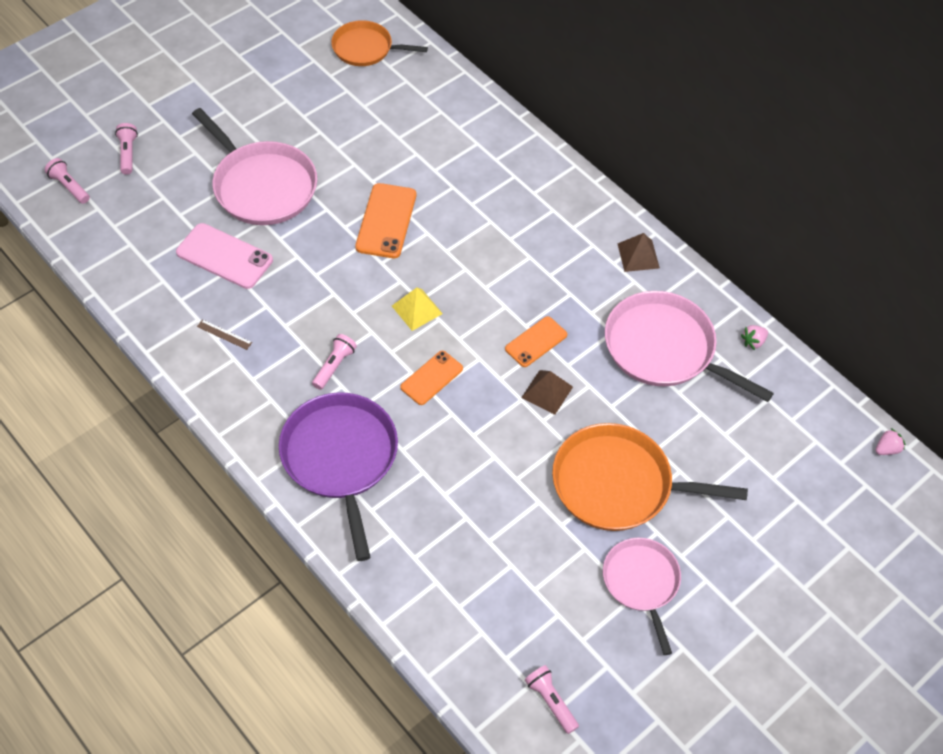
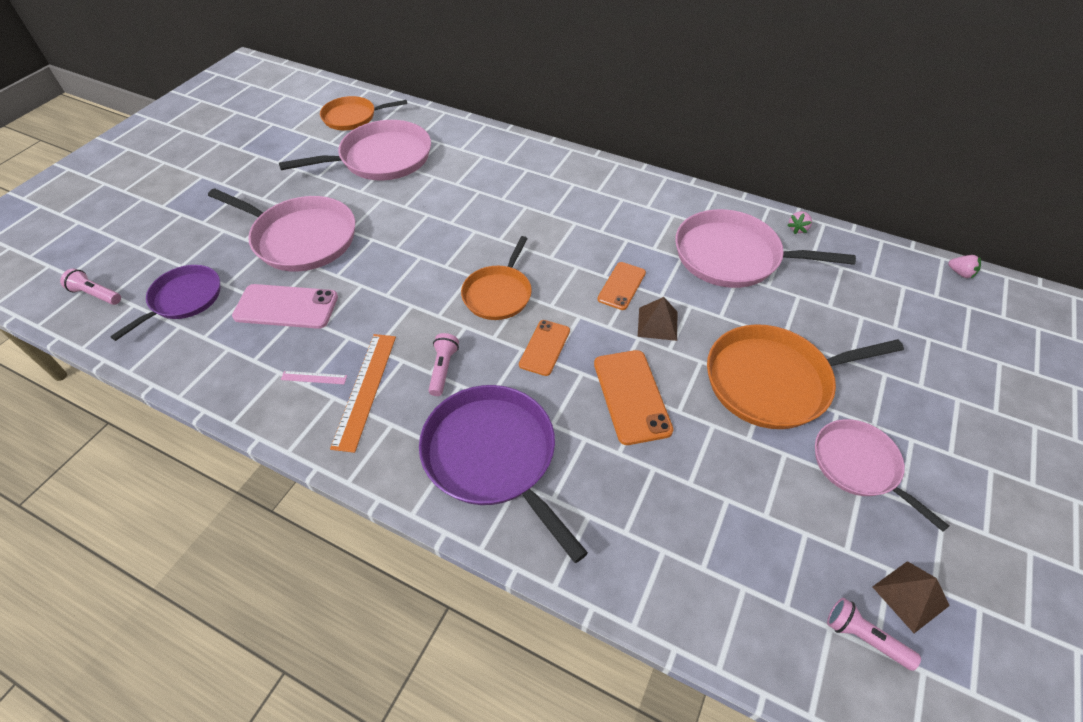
camera: 20 degrees left, 5 degrees down
(128, 154) = (153, 249): pink flashlight -> none
(140, 217) = (183, 299): none -> purple pan
(224, 334) = (314, 377): brown ruler -> pink ruler
(262, 361) = (365, 389): none -> orange ruler
(373, 113) = (381, 158): none -> pink pan
(386, 221) = (433, 232): orange phone -> orange phone (632, 396)
(417, 309) = (498, 294): yellow pyramid -> orange pan
(638, 255) = (663, 196): brown pyramid -> brown pyramid (910, 596)
(887, 449) = (960, 273): pink strawberry -> pink strawberry turned 90 degrees clockwise

